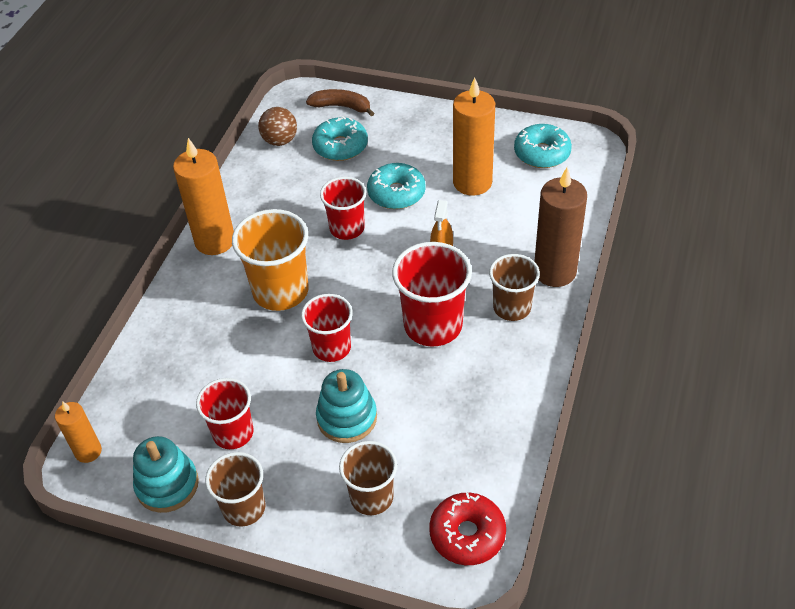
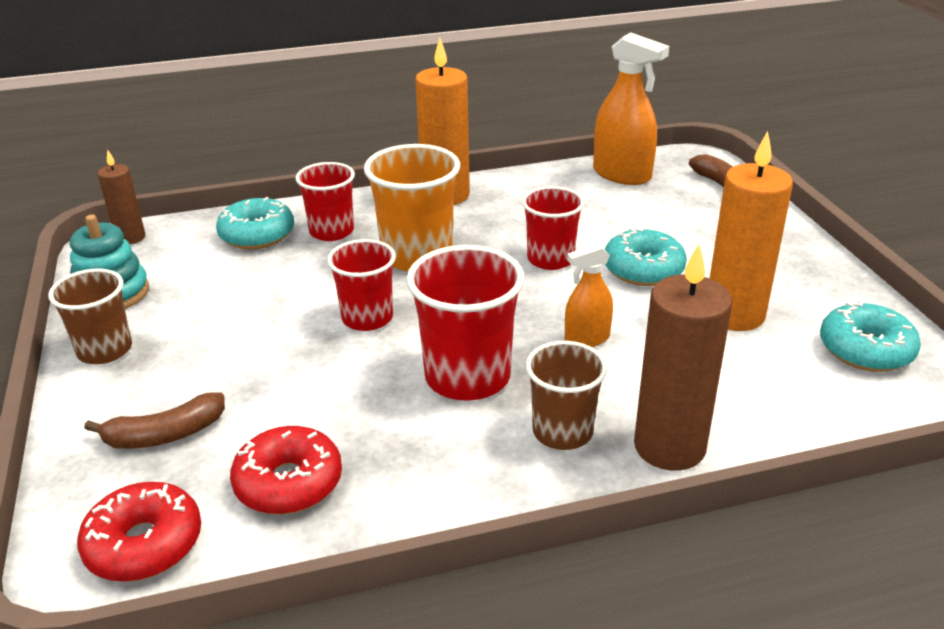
camera: 55 degrees right, 15 degrees down
(88, 451) = (130, 238): orange candle -> brown candle
(233, 433) = (202, 304): red cup -> red cup (331, 231)
(280, 141) = (622, 174): brown ball -> orange spray bottle
(340, 146) = (663, 209): turquoise donut -> turquoise donut (257, 235)
(347, 418) = (273, 369): turquoise stacking toy -> none
(371, 497) = (165, 435): brown cup -> brown banana
(464, 447) = (289, 483): none -> red donut

